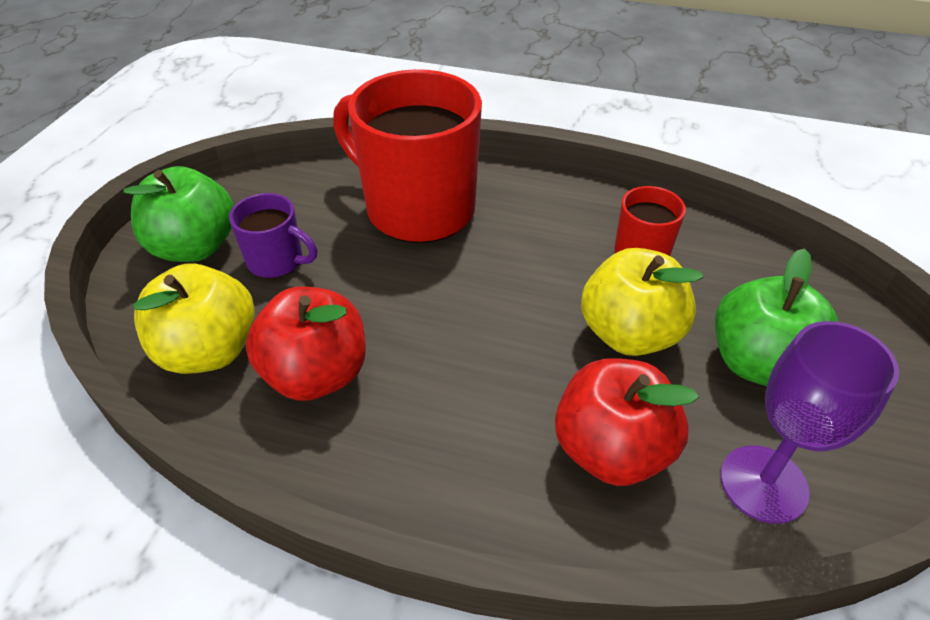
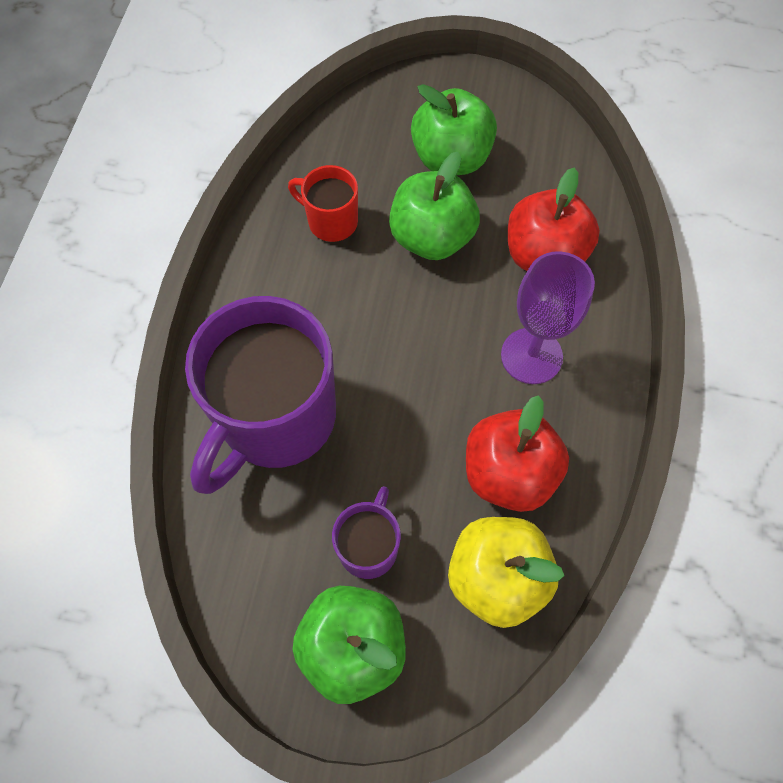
camera: 95 degrees left, 20 degrees up
(417, 208) = (275, 419): red mug -> purple mug
(629, 334) = (432, 237): yellow apple -> green apple
(763, 483) = (553, 172): purple goblet -> purple goblet (531, 356)

